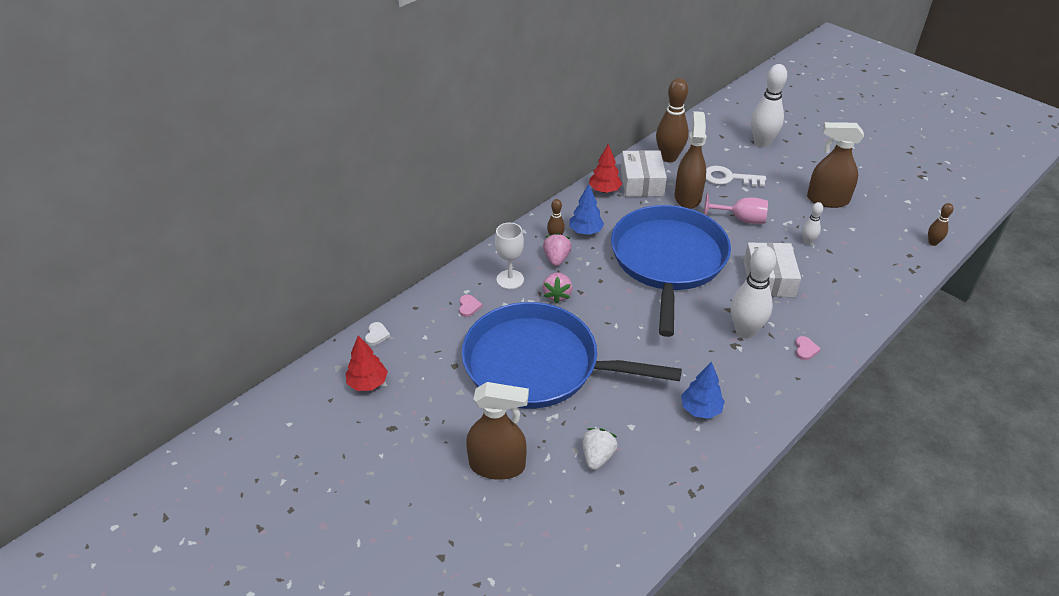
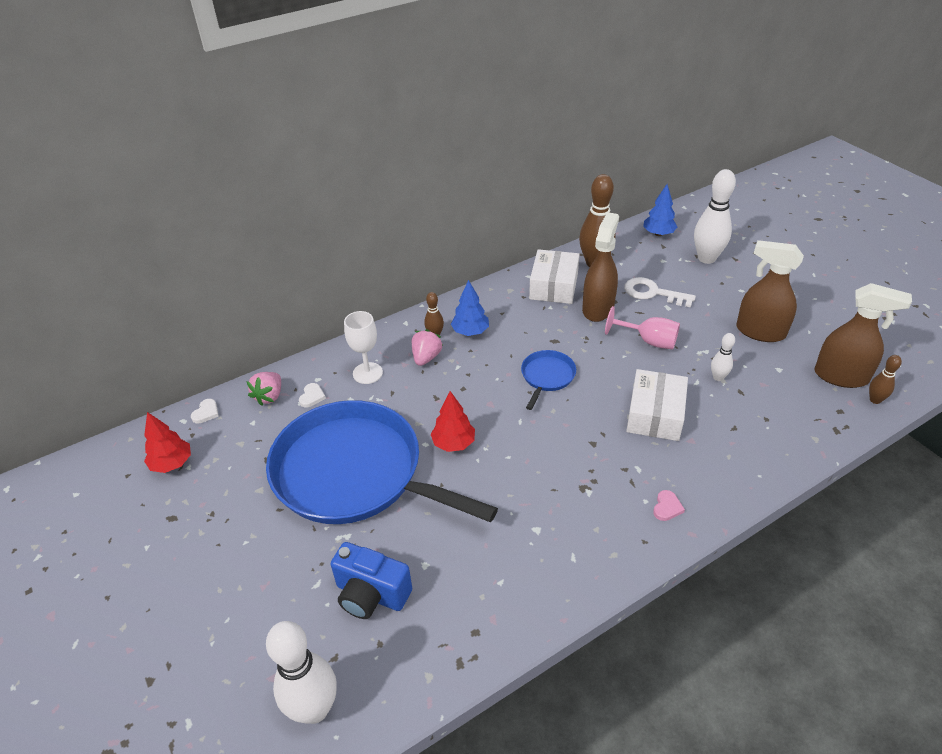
camera: 15 degrees right, 0 degrees up
(469, 307) = (312, 396): pink heart -> white heart
(497, 465) = (259, 583): brown spray bottle -> brown spray bottle (841, 376)
(557, 295) = (409, 397): pink strawberry -> pink strawberry (269, 396)
(597, 457) = (371, 594): white strawberry -> blue camera
(604, 190) = (509, 290): red tree -> red tree (453, 443)
(668, 260) = (547, 376): blue pan -> blue pan, size x0.41
(700, 409) = (512, 559): blue tree -> blue tree (658, 234)
(745, 331) = (602, 473): white bowling pin -> white bowling pin (314, 709)

